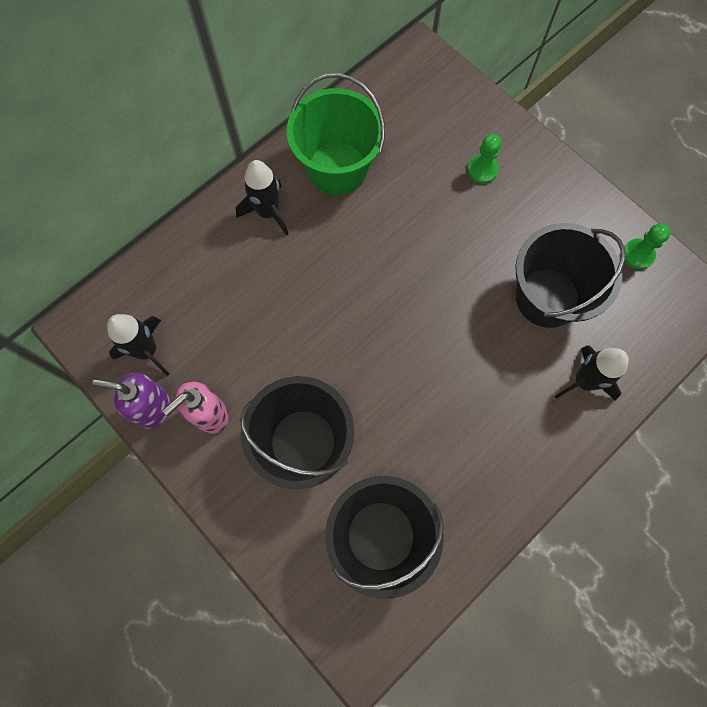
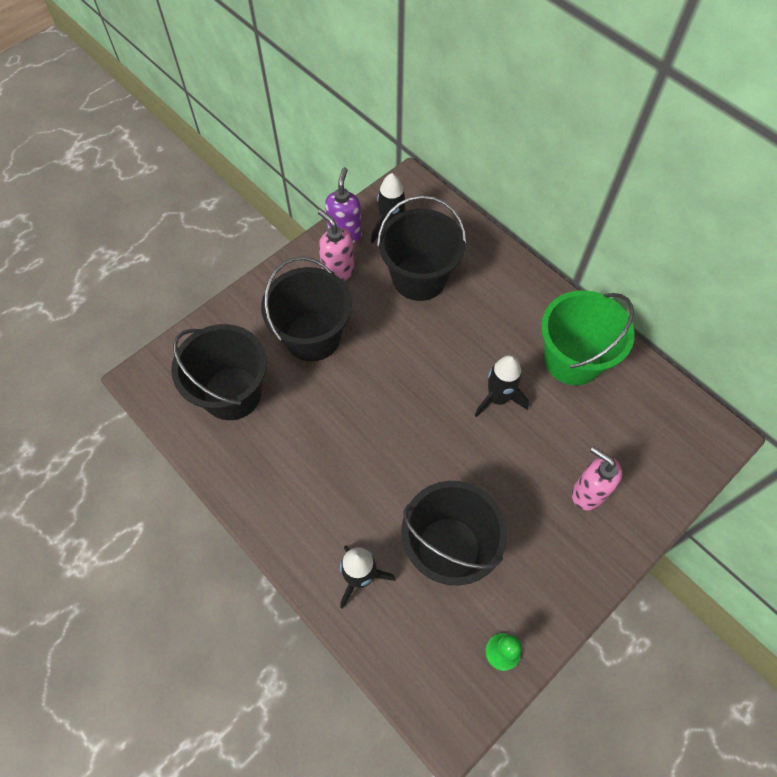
camera: 90 degrees right, 10 degrees down
(225, 318) = (419, 278): none -> black bucket
(268, 212) = (521, 305): black rocket -> black rocket (498, 398)
(482, 170) = (587, 493): green pawn -> pink soap dispenser

